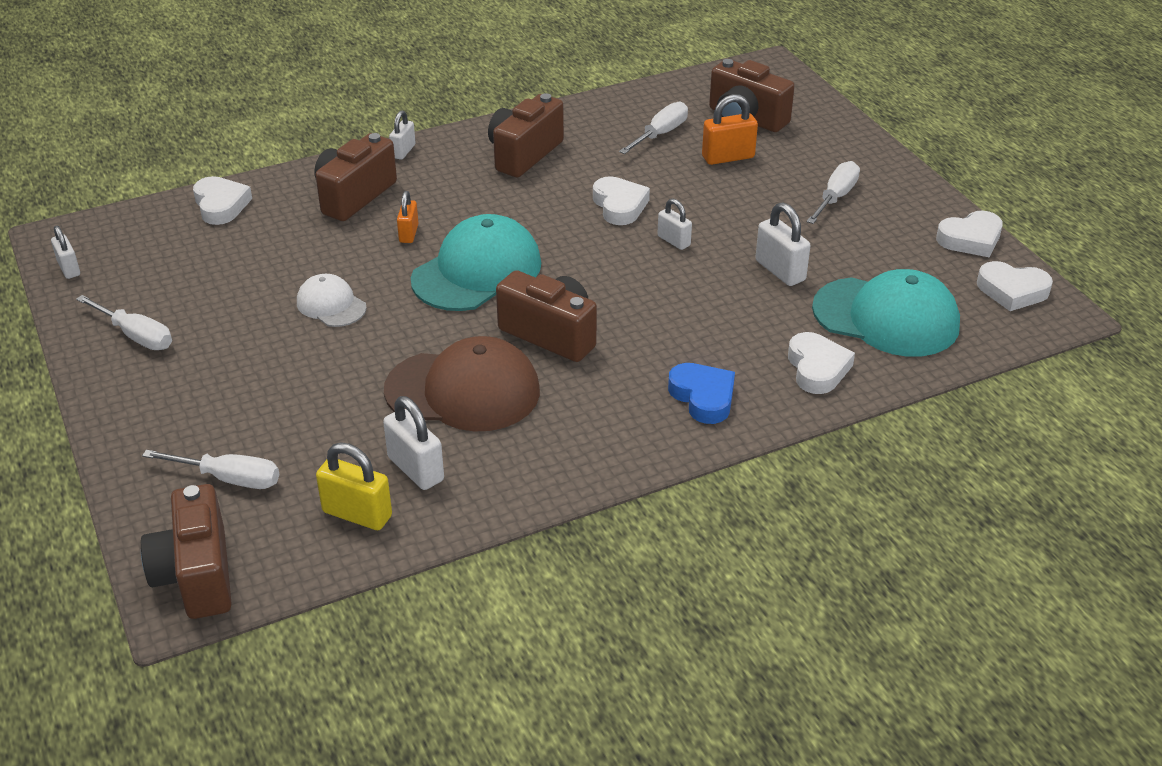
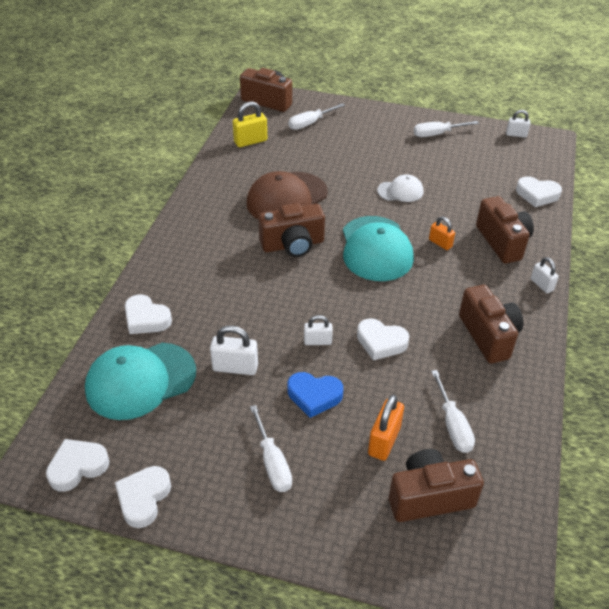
camera: 130 degrees right, 5 degrees up
(415, 469) = (255, 164): white padlock -> none
(703, 397) = (184, 265): blue heart -> blue heart (314, 396)

